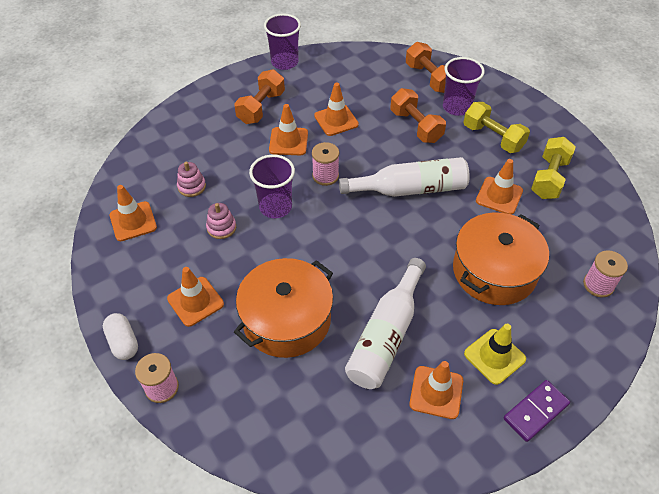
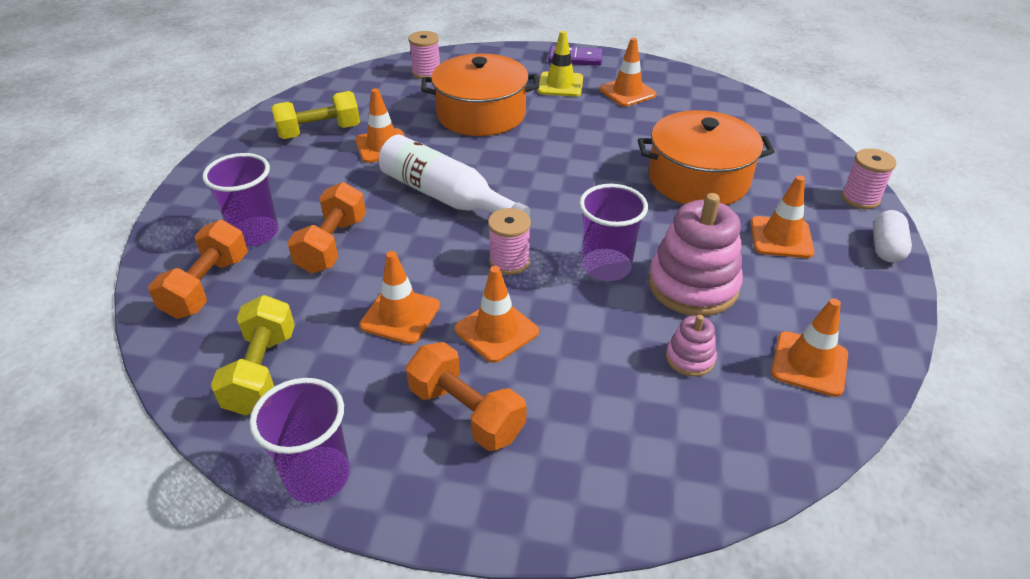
camera: 135 degrees left, 10 degrees down
(221, 227) = (692, 285): pink stacking toy -> pink stacking toy, size x2.04
(261, 107) = (466, 412): orange dumbbell -> orange dumbbell turned 60 degrees clockwise
(386, 335) = (623, 129): white bottle -> none
(493, 138) = (290, 185): yellow dumbbell -> yellow dumbbell (262, 371)

